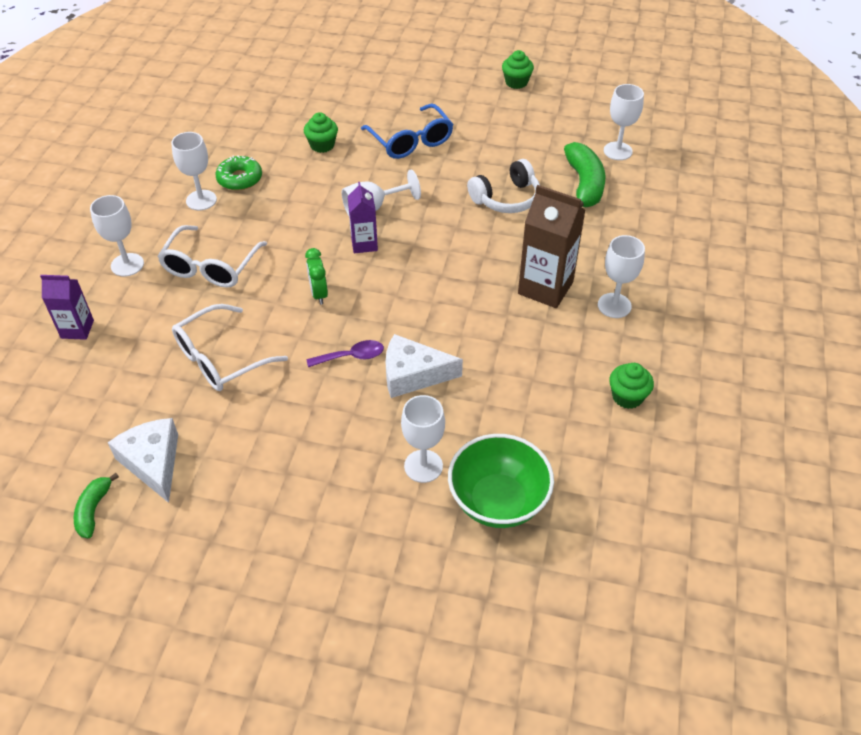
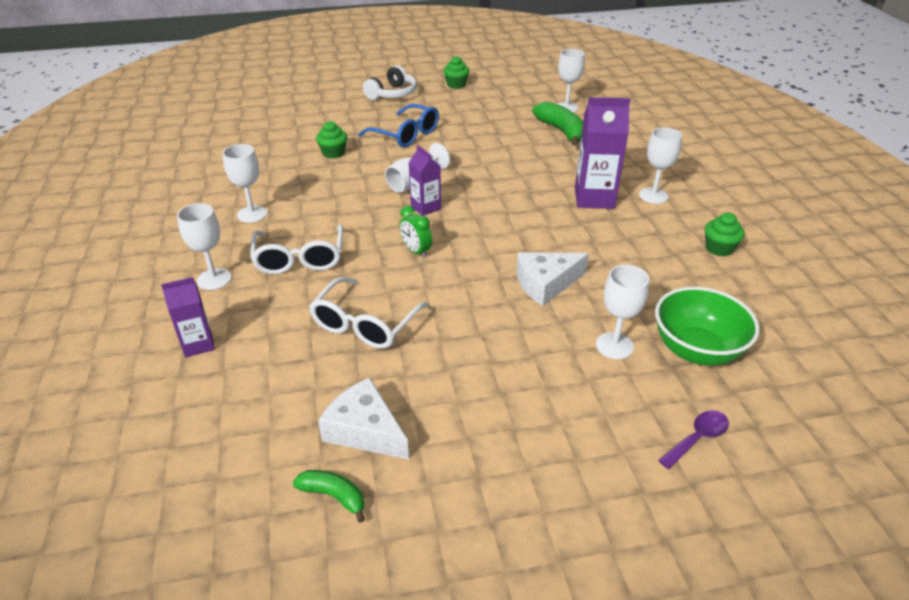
camera: 25 degrees left, 10 degrees down
(93, 510) = (334, 496): green banana -> green banana turned 135 degrees clockwise
(240, 179) = (277, 191): green donut -> none
(351, 357) = (483, 287): purple spoon -> purple spoon (697, 438)
(506, 198) = (513, 152): white headphones -> white headphones (392, 94)
(545, 288) = (594, 198): brown carton -> purple carton

